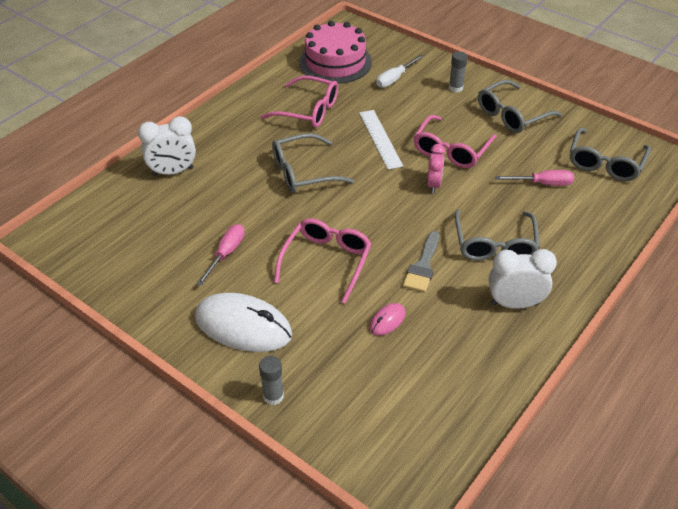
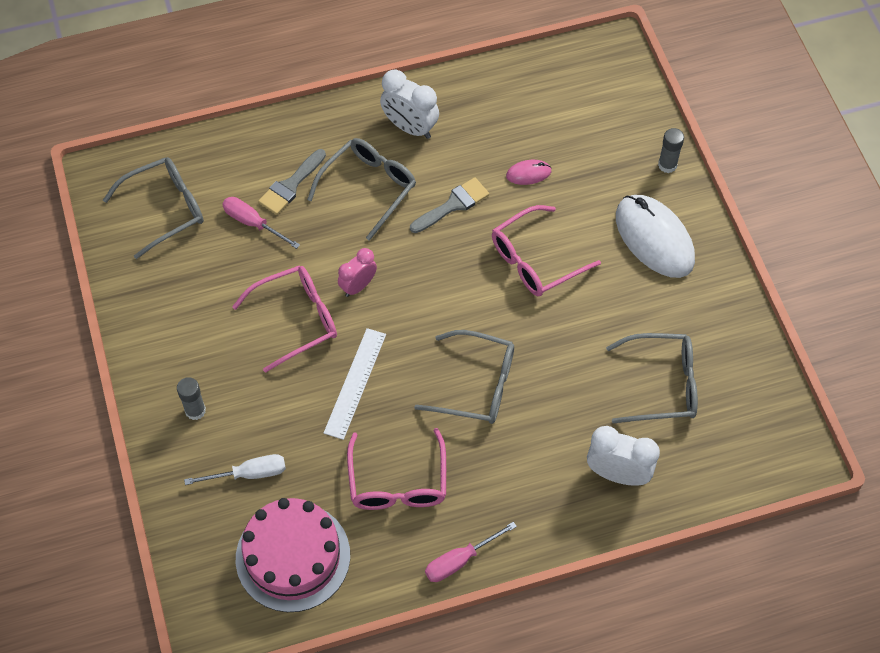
camera: 145 degrees left, 15 degrees up
(226, 254) = (624, 324): pink screwdriver -> pink screwdriver (460, 560)
(308, 110) = (398, 482): pink glasses -> pink glasses turned 150 degrees counterclockwise
(512, 115) = (181, 328): grey glasses -> grey glasses (661, 384)
(548, 217) = (290, 185): none -> grey brush

